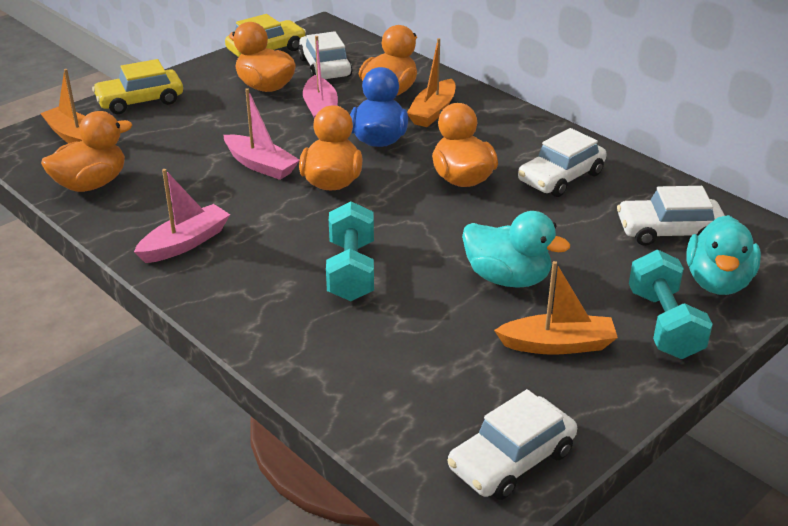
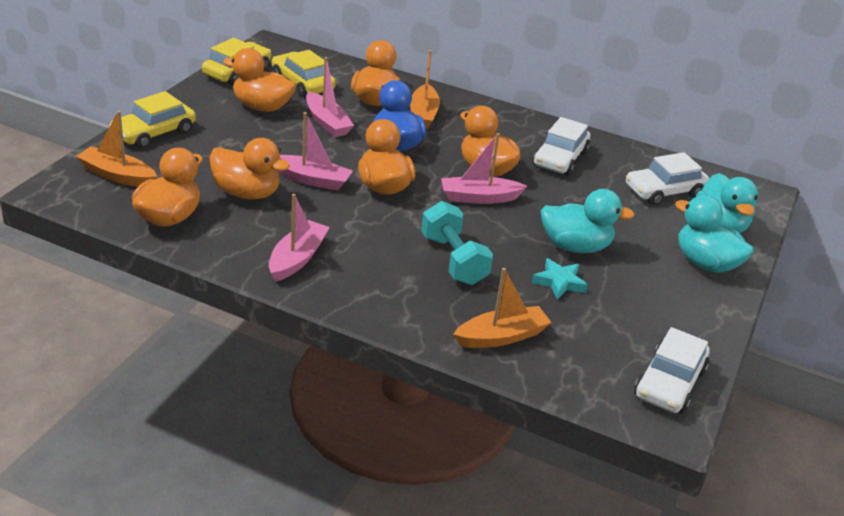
camera: 25 degrees left, 0 degrees up
(184, 170) = (247, 193): none -> orange duck
(325, 67) = (302, 83): white car -> yellow car
(431, 208) = (479, 198): none -> pink boat
(458, 315) = (559, 282): none -> turquoise star
(558, 344) = (644, 292): orange boat -> orange boat (501, 336)
(664, 324) = (705, 263): turquoise dumbbell -> turquoise duck

